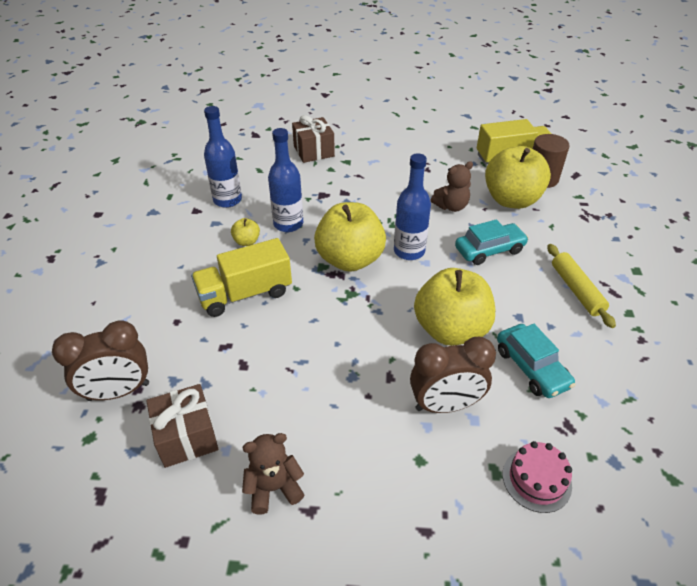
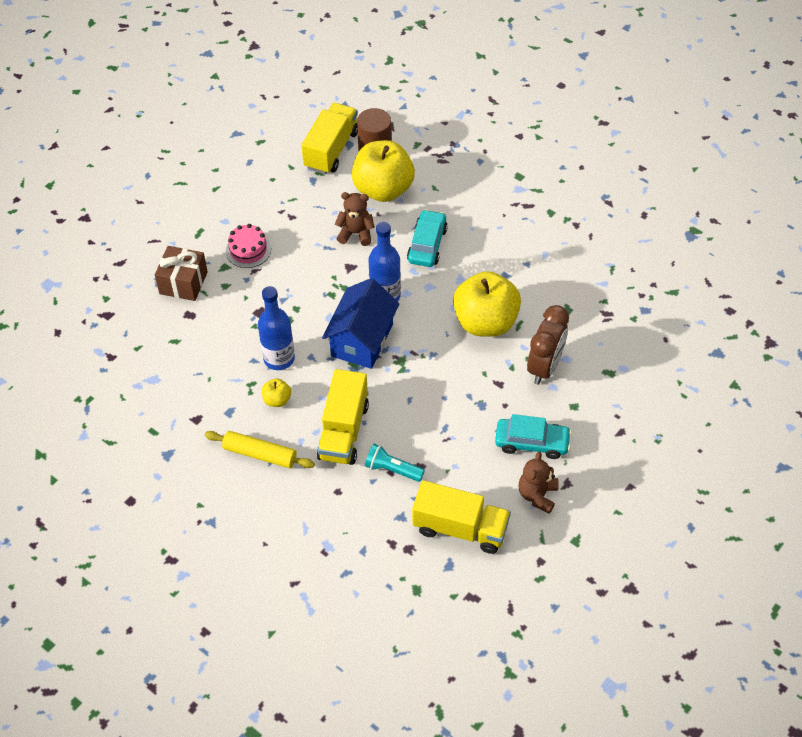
camera: 55 degrees left, 10 degrees up
(119, 391) = (385, 557): brown clock -> none
(187, 436) = (460, 528): brown gift -> yellow truck
(225, 347) = (392, 469): none -> turquoise flashlight
(227, 200) = (202, 387): blue bottle -> none
(350, 260) = (362, 340): yellow apple -> blue house
(451, 206) = (356, 233): brown teddy bear -> brown teddy bear turned 90 degrees counterclockwise
(531, 367) = (552, 300): turquoise car -> turquoise car (532, 442)
(536, 479) = (628, 356): pink cake -> pink cake (248, 250)
(576, 290) = (508, 224): yellow rolling pin -> yellow rolling pin (260, 454)

